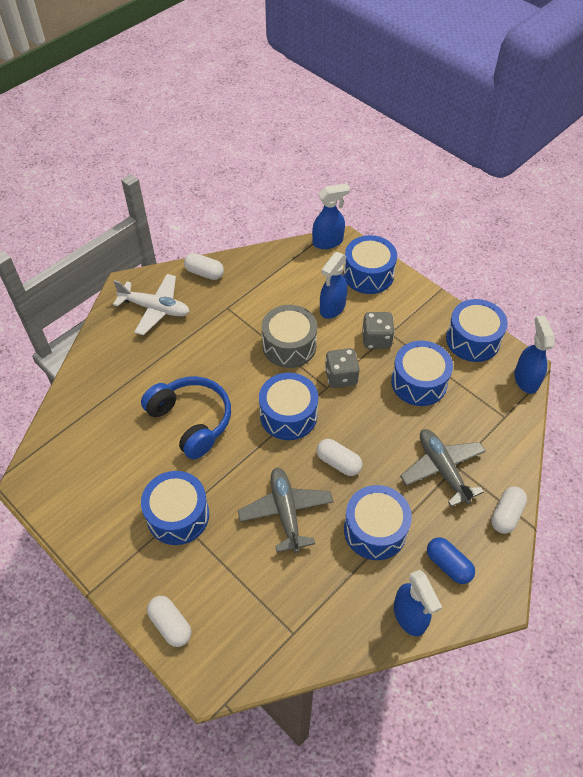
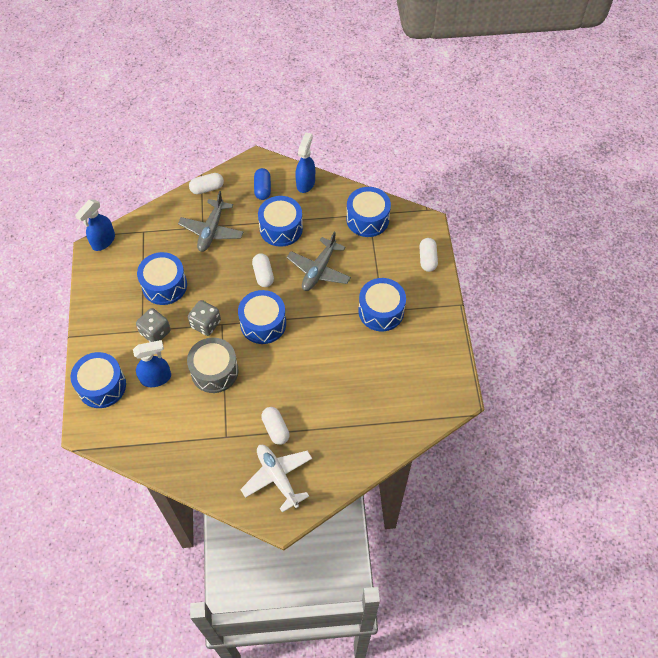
camera: 140 degrees left, 5 degrees up
(191, 421) = (326, 364): blue headphones -> none
(204, 273) = (213, 484): white capsule -> white capsule (275, 429)
(328, 242) = (95, 439): blue spray bottle -> none
(473, 340) = (99, 286): blue drum -> blue drum (367, 219)

